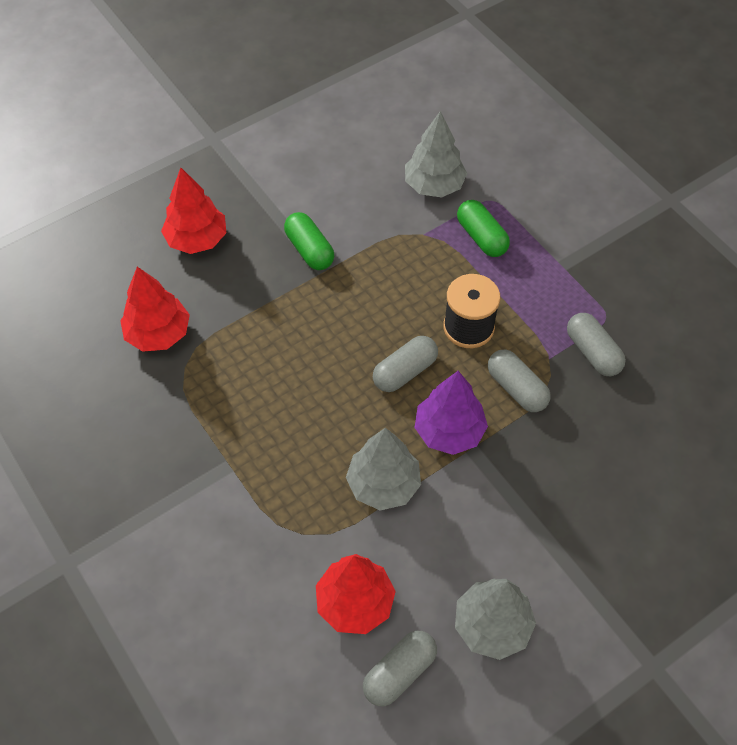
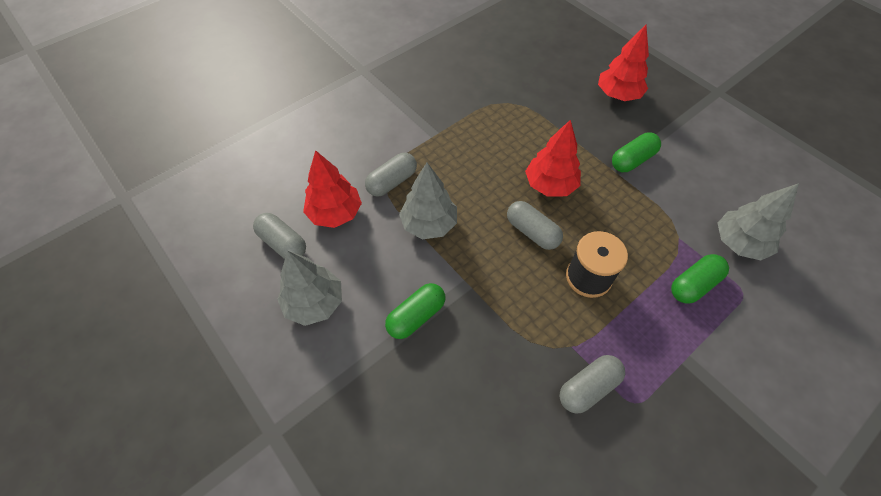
camera: 85 degrees right, 0 degrees up
(158, 333) = (531, 86): red tree -> red tree (550, 185)
(449, 431) = (481, 266): purple tree -> none
(512, 507) = (416, 316): none -> green capsule
(516, 388) = (533, 318): grey capsule -> grey capsule (392, 182)

